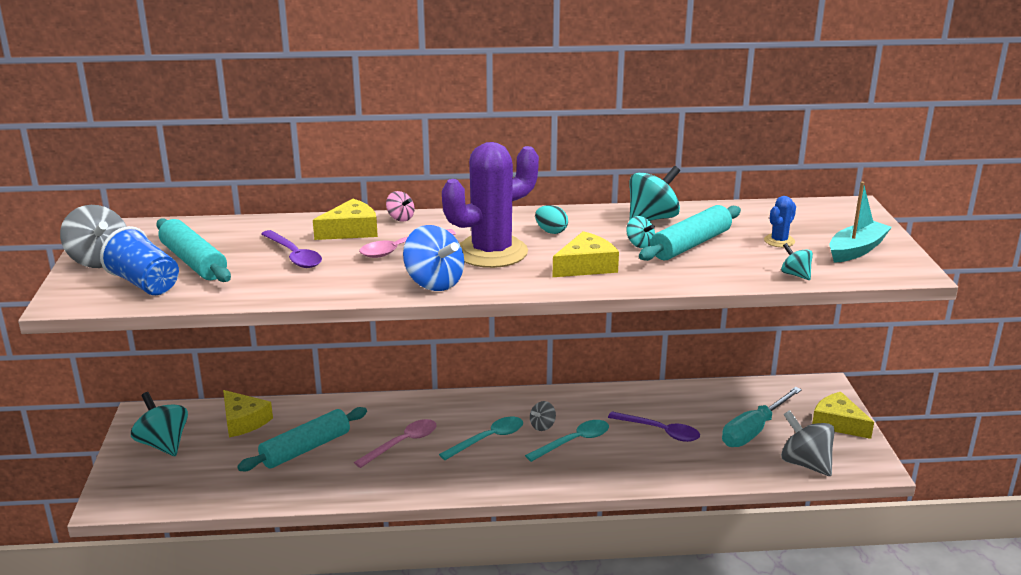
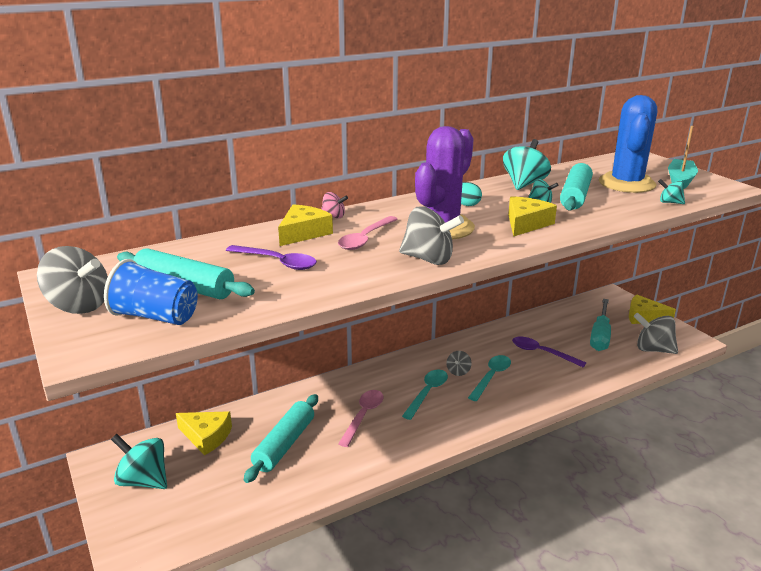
camera: 25 degrees left, 0 degrees up
(434, 283) = (428, 259): blue spinning top -> grey spinning top
(660, 431) = (542, 353): purple spoon -> purple spoon turned 150 degrees counterclockwise
(779, 241) = (626, 183): blue cactus -> blue cactus, size x2.33

